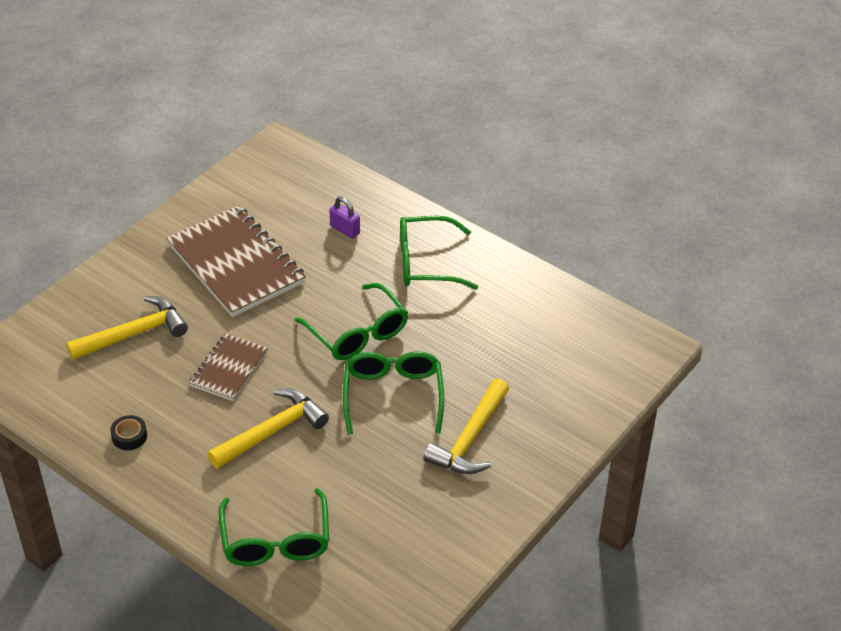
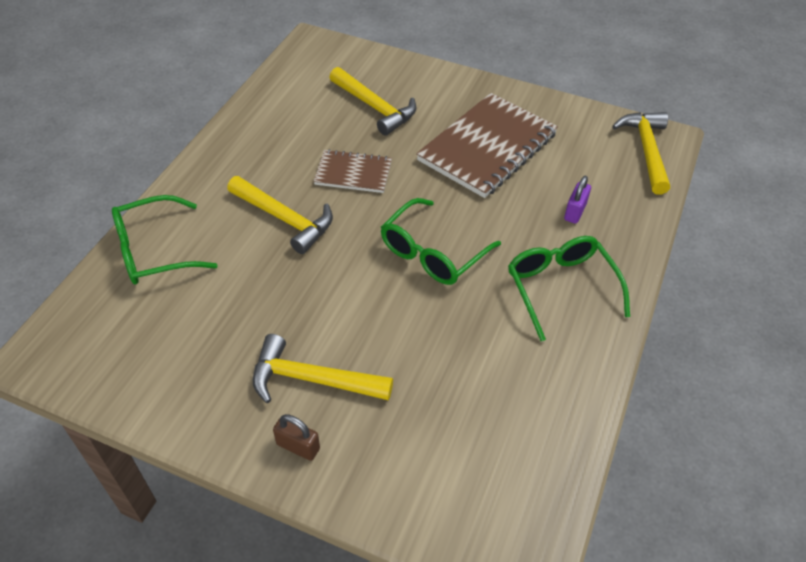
camera: 75 degrees right, 5 degrees up
(129, 436) = (258, 133): black tape -> none
(288, 162) = (646, 150): none -> yellow hammer
(393, 396) = (355, 299): green glasses -> none
(532, 457) = (298, 446): none -> brown padlock

